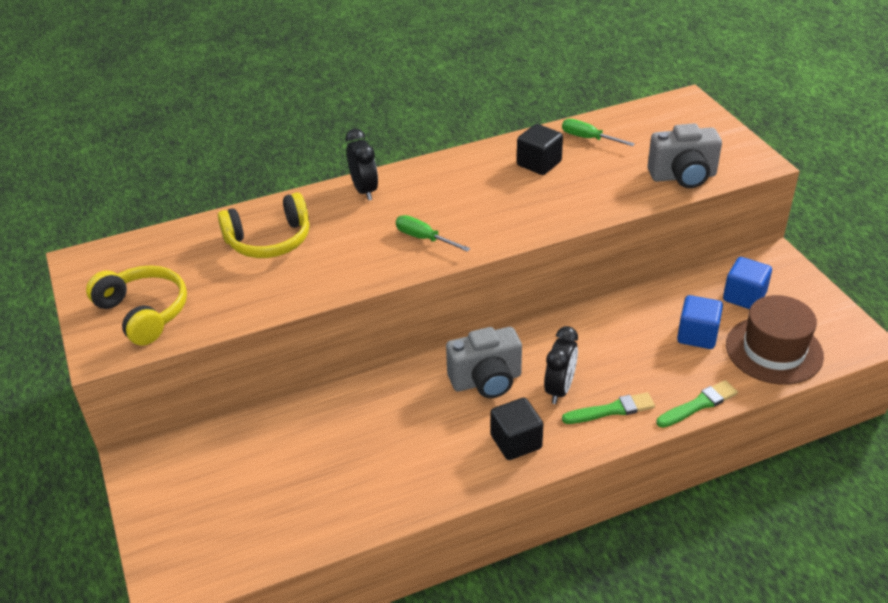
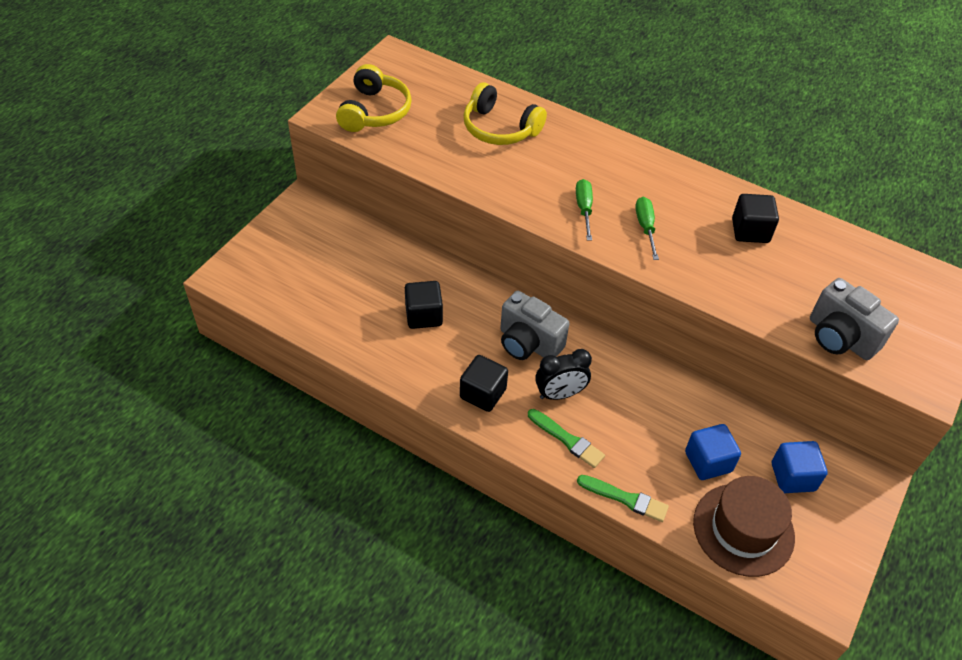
camera: 50 degrees right, 10 degrees up
(364, 190) = (605, 146): black clock -> none
(386, 439) = (424, 315): none -> black cube
(588, 138) = (822, 246): green screwdriver -> green screwdriver (645, 227)

